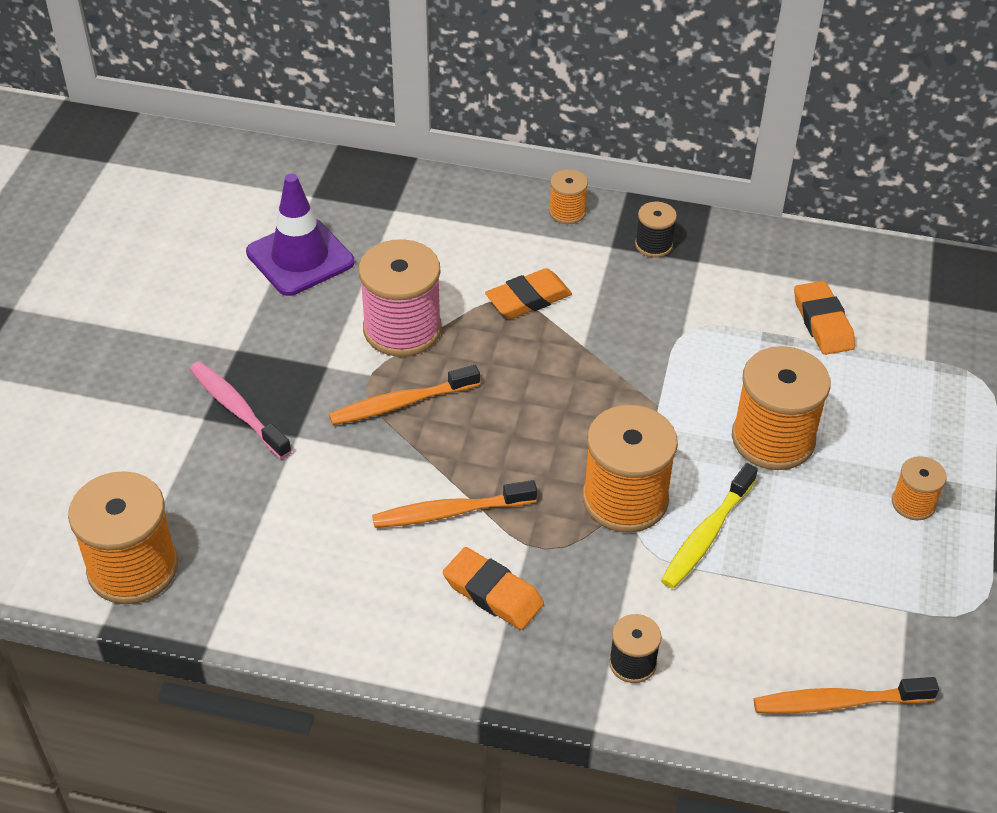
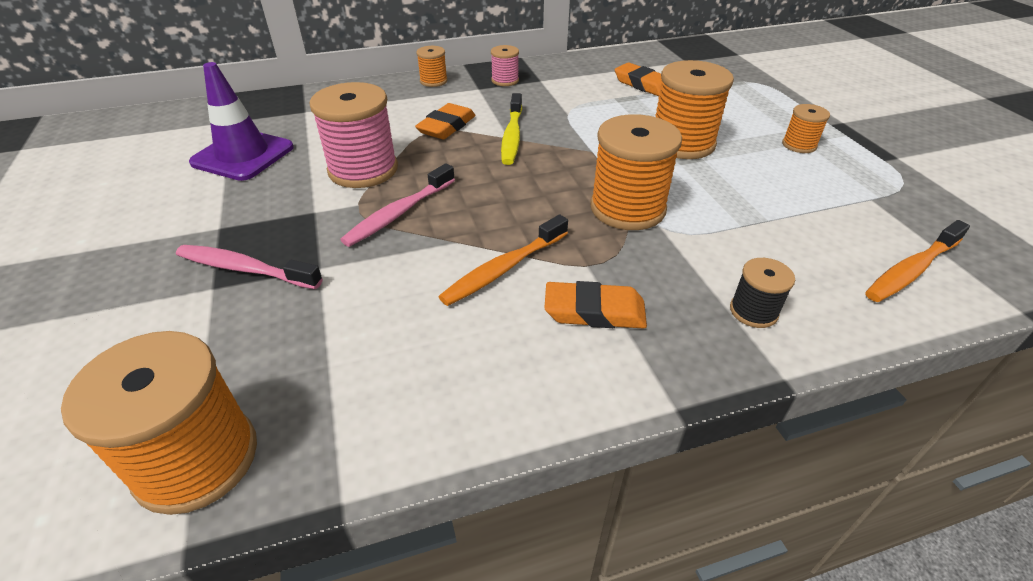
camera: 30 degrees left, 5 degrees down
(400, 403) = (399, 213): orange toothbrush -> pink toothbrush
(653, 245) = (505, 80): black spool -> pink spool
(706, 535) = (705, 207): yellow toothbrush -> yellow toothbrush (512, 136)

